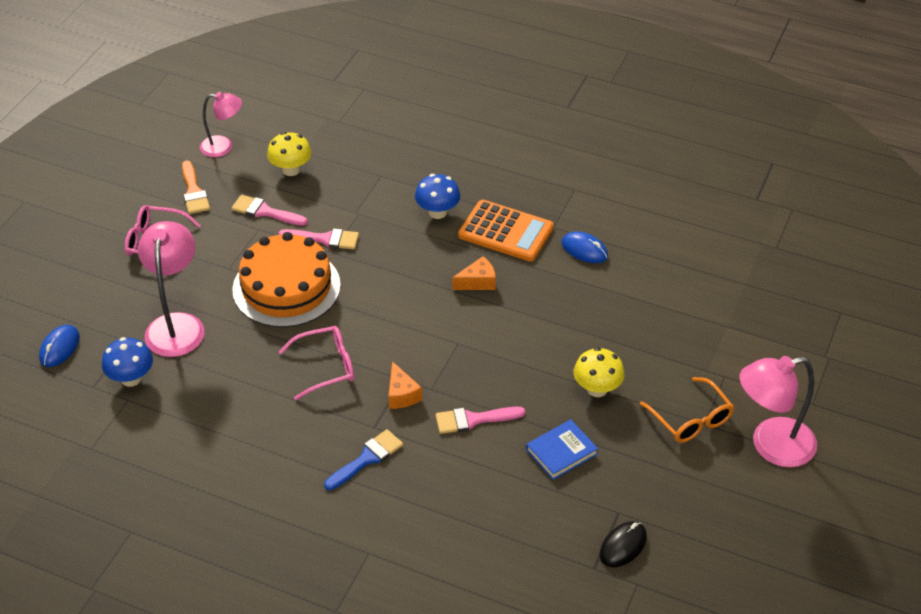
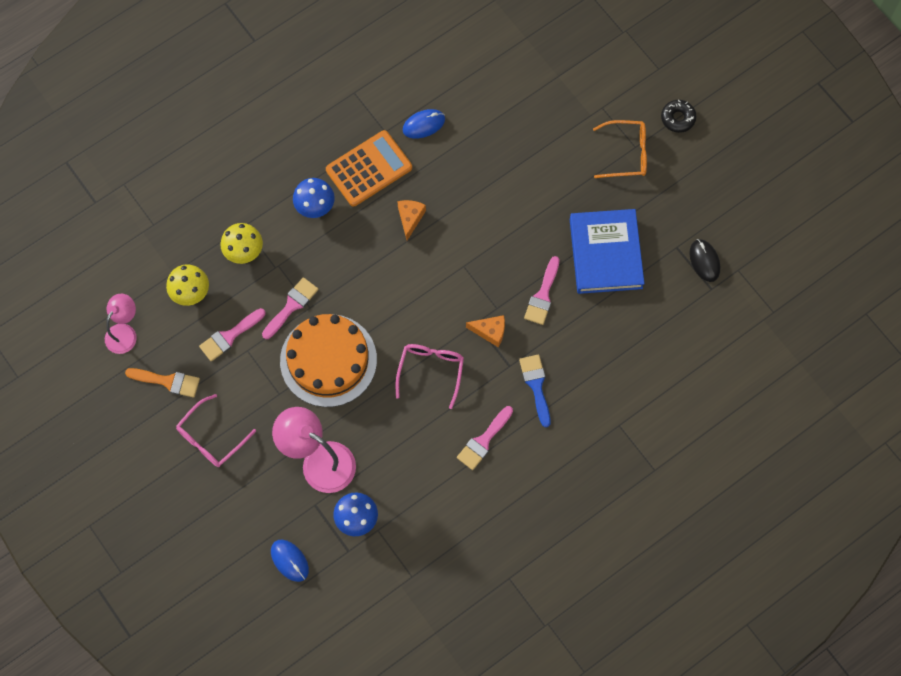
camera: 60 degrees left, 25 degrees up
(276, 442) = (483, 441): none -> pink brush
(561, 452) = (605, 253): blue book -> blue book, size x1.80
(597, 389) = (564, 197): yellow mushroom -> yellow mushroom (244, 251)
(771, 446) = (678, 118): pink lamp -> black donut

